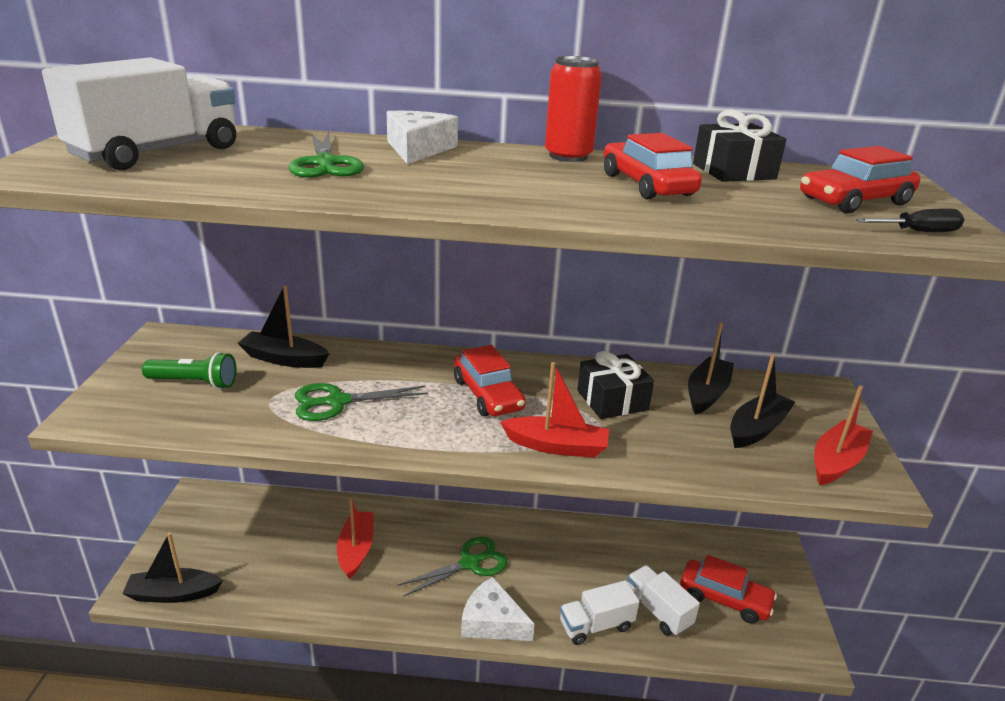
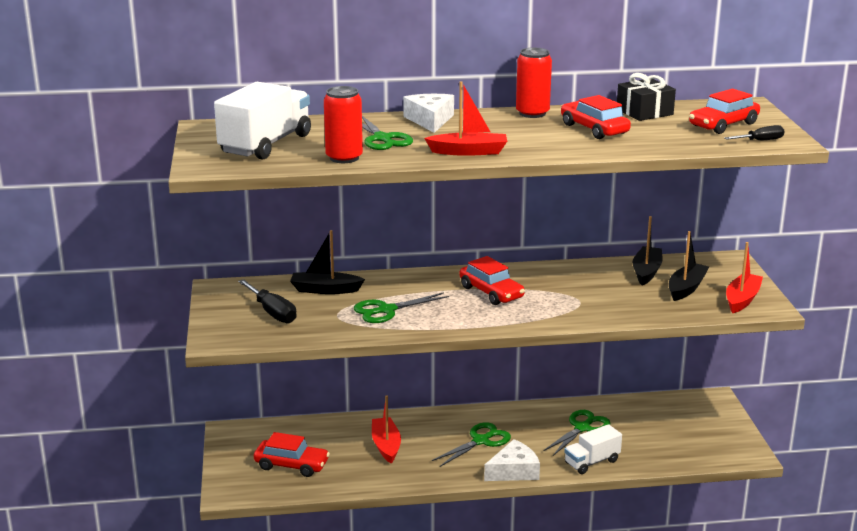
camera: 10 degrees left, 5 degrees down
(173, 594) = (258, 491): black boat -> none
(194, 383) = (272, 312): green flashlight -> black screwdriver
(237, 181) = (344, 158): none -> red can
(492, 622) = (514, 471): white cheese -> white cheese turned 135 degrees clockwise
(557, 446) = (554, 315): red boat -> red boat (469, 152)
(600, 565) = (582, 428): none -> green scissors
(612, 400) = (581, 284): black gift -> none
(657, 611) = (635, 447): white truck -> none
(724, 599) = (682, 433): red car -> red car (291, 465)

